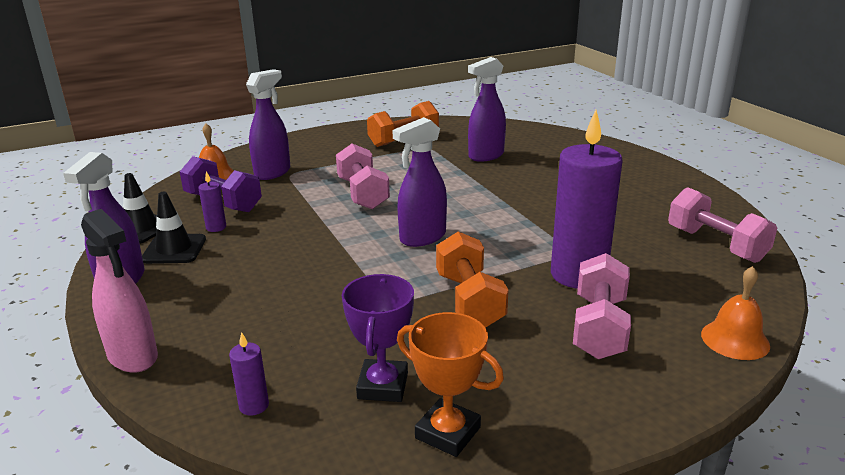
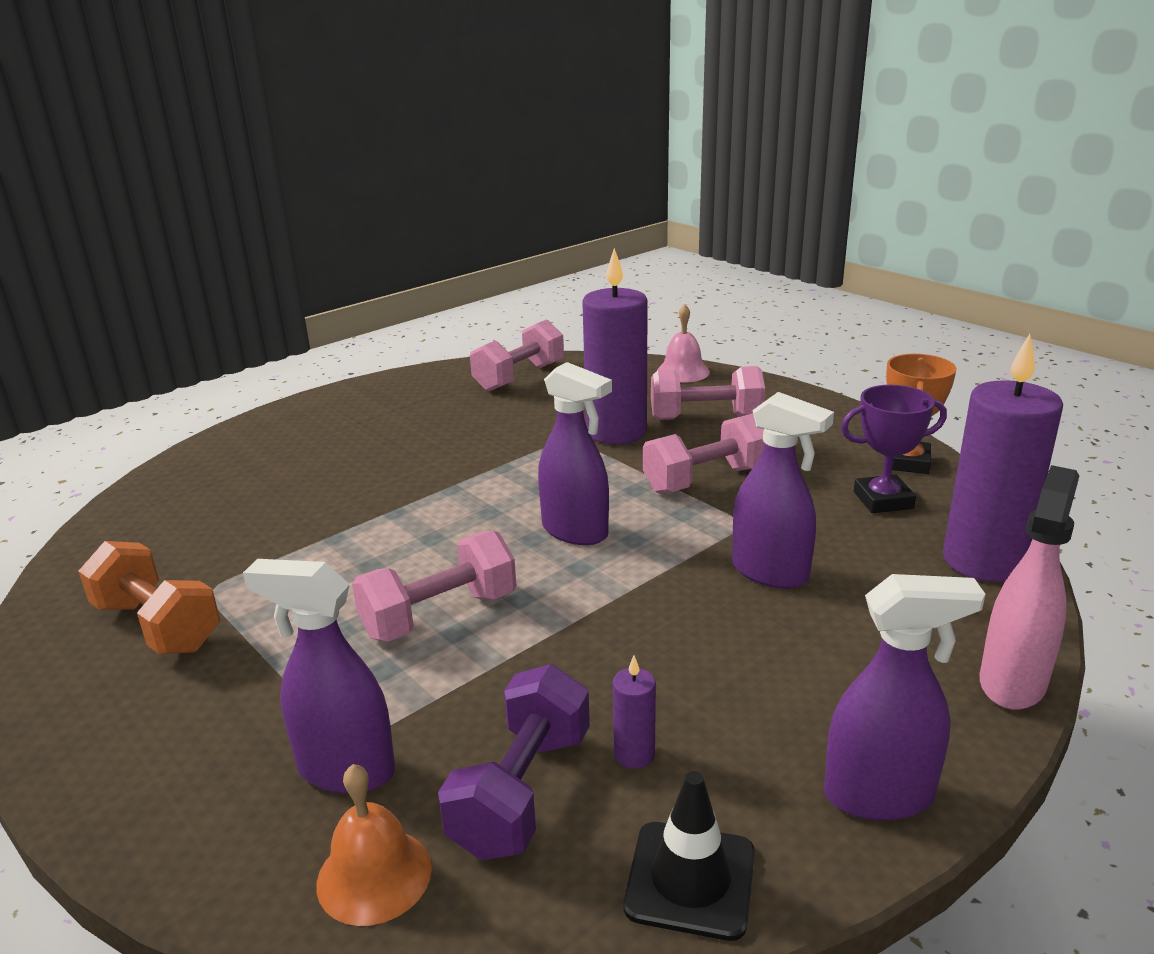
camera: 105 degrees left, 0 degrees up
(174, 249) = (741, 776): black traffic cone -> none
(254, 405) = (983, 561): purple candle -> purple candle, size x2.45
(469, 300) = (705, 480): orange dumbbell -> pink dumbbell
(486, 156) = (261, 524): purple spray bottle -> purple spray bottle (770, 573)
(735, 339) = (683, 372): orange bell -> pink bell

